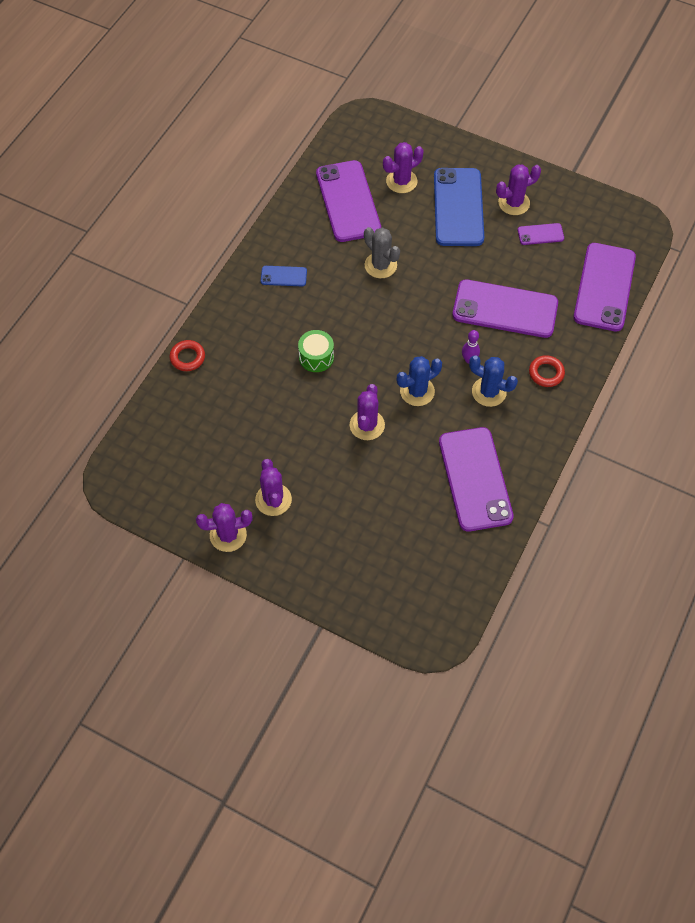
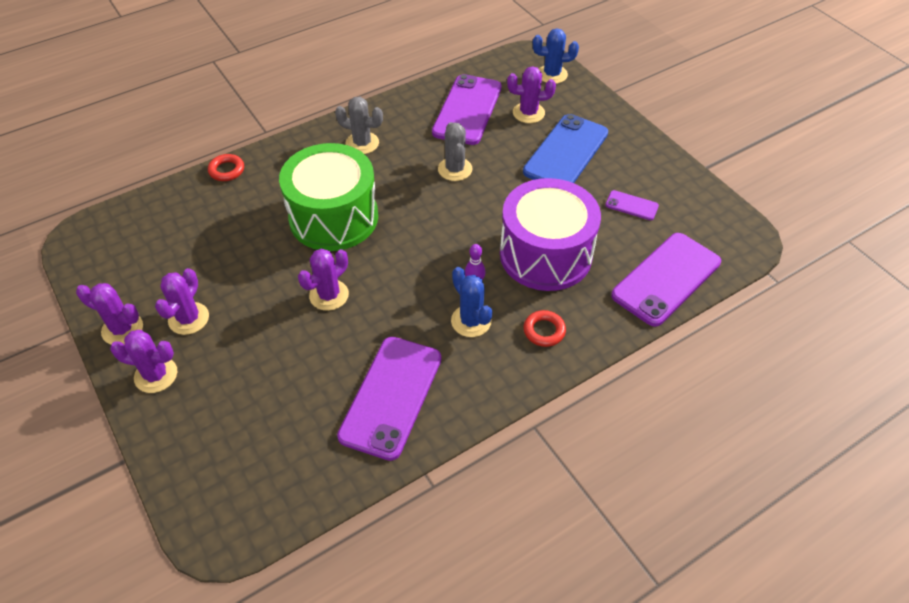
camera: 30 degrees right, 10 degrees down
(283, 276) = (362, 143): blue phone -> grey cactus
(316, 357) = (333, 217): green drum -> green drum, size x2.38
(417, 391) = (401, 288): blue cactus -> blue cactus (552, 74)
(505, 309) = (545, 254): purple phone -> purple drum
(514, 203) = (624, 169): purple cactus -> purple cactus (156, 375)

